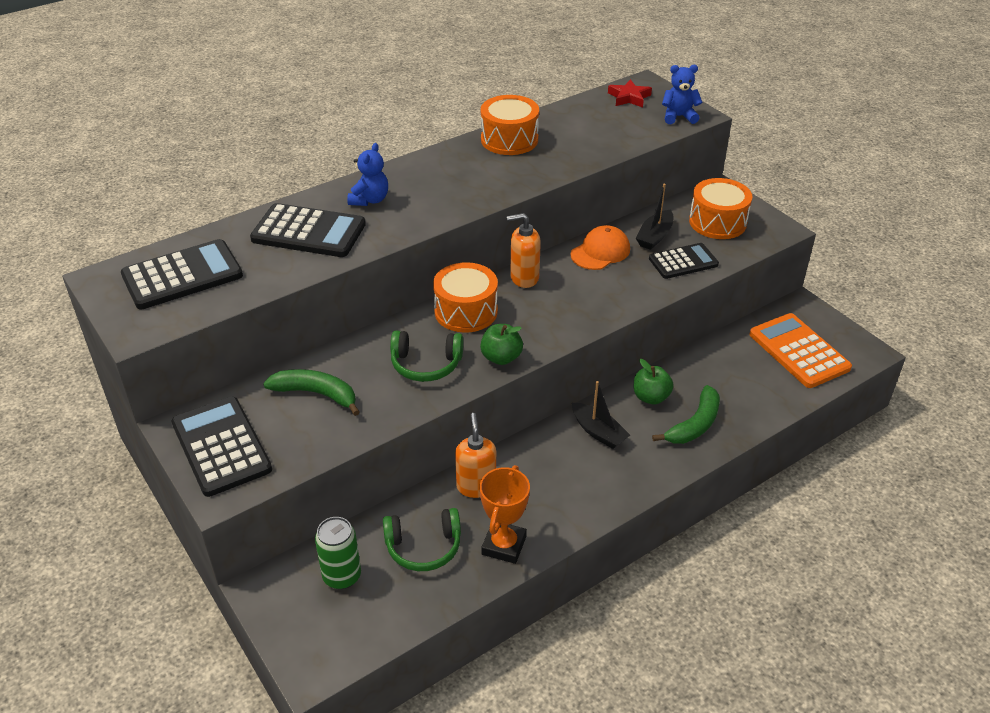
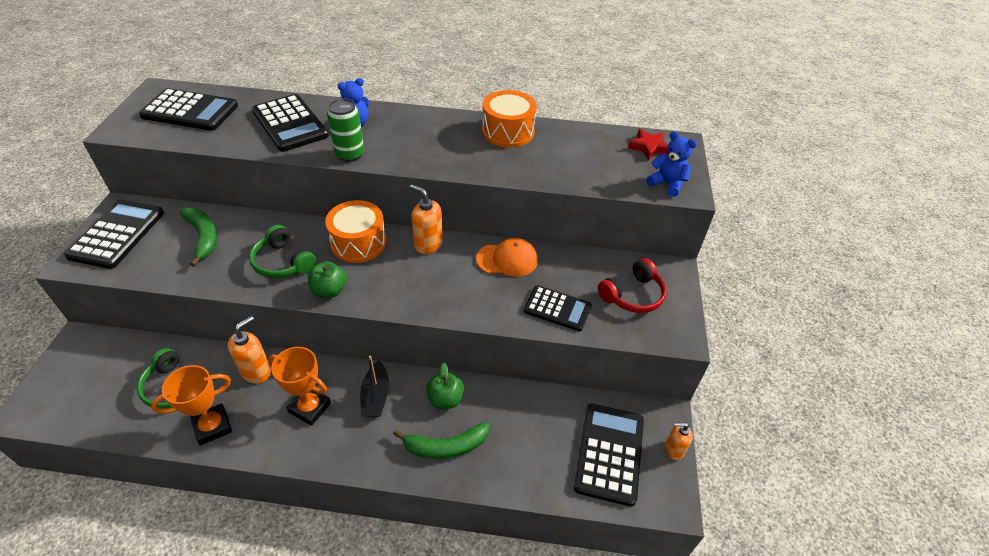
camera: 40 degrees right, 5 degrees up
(342, 576) = (117, 367): green can -> green can (350, 154)
(560, 476) = (310, 407): none -> orange trophy
(655, 236) = (565, 274): black boat -> none
(717, 222) = (633, 295): orange drum -> red headphones
(799, 351) = (609, 453): orange calculator -> black calculator
(831, 321) = (673, 449): none -> orange soap dispenser

